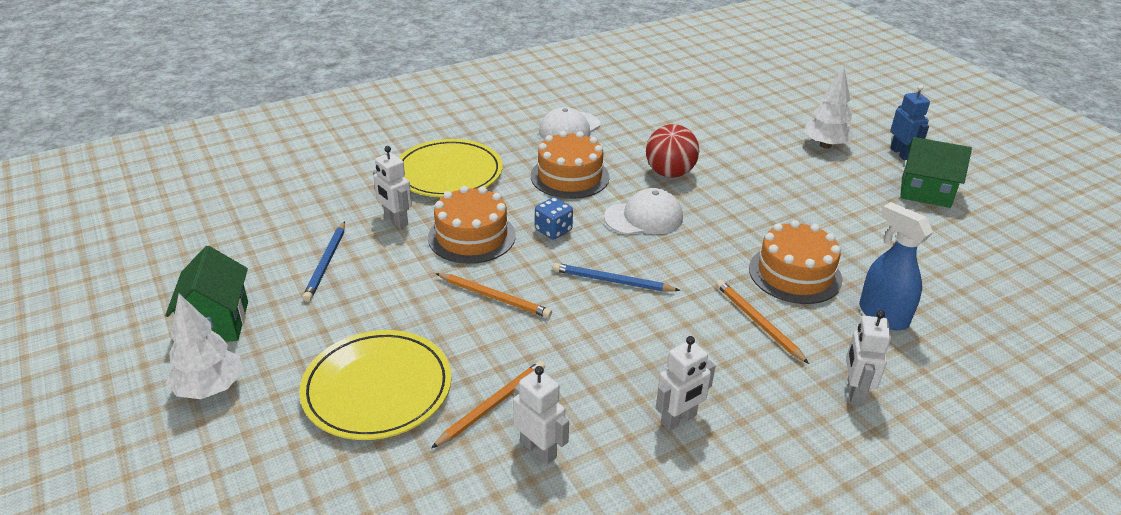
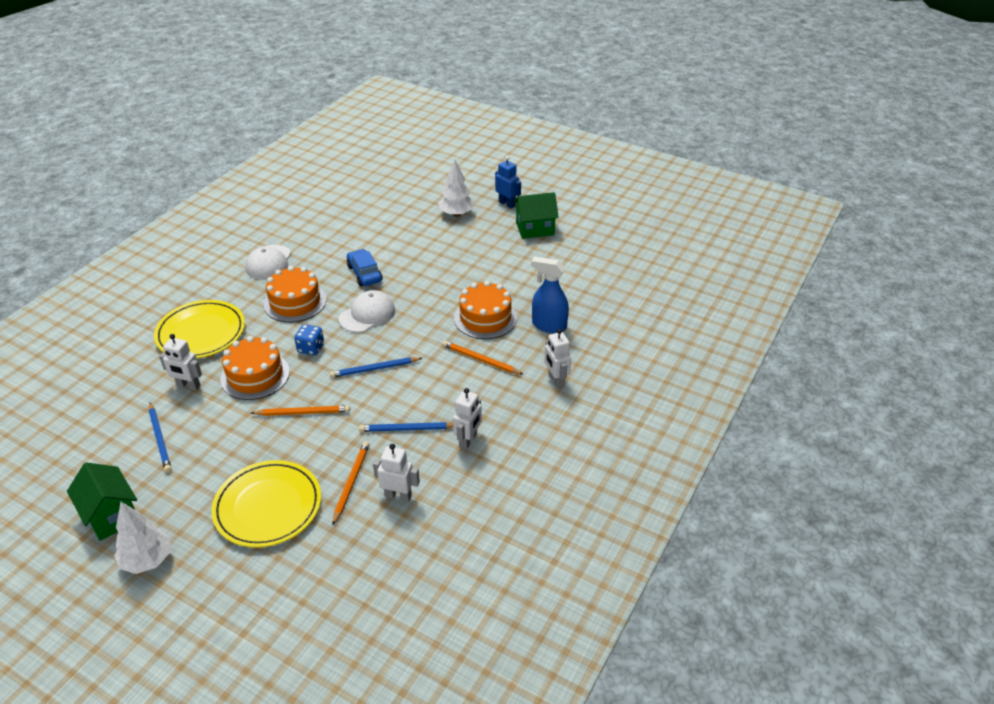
camera: 30 degrees left, 5 degrees up
(605, 369) = (407, 429): none -> blue pencil
(669, 173) = (364, 273): red ball -> blue car

